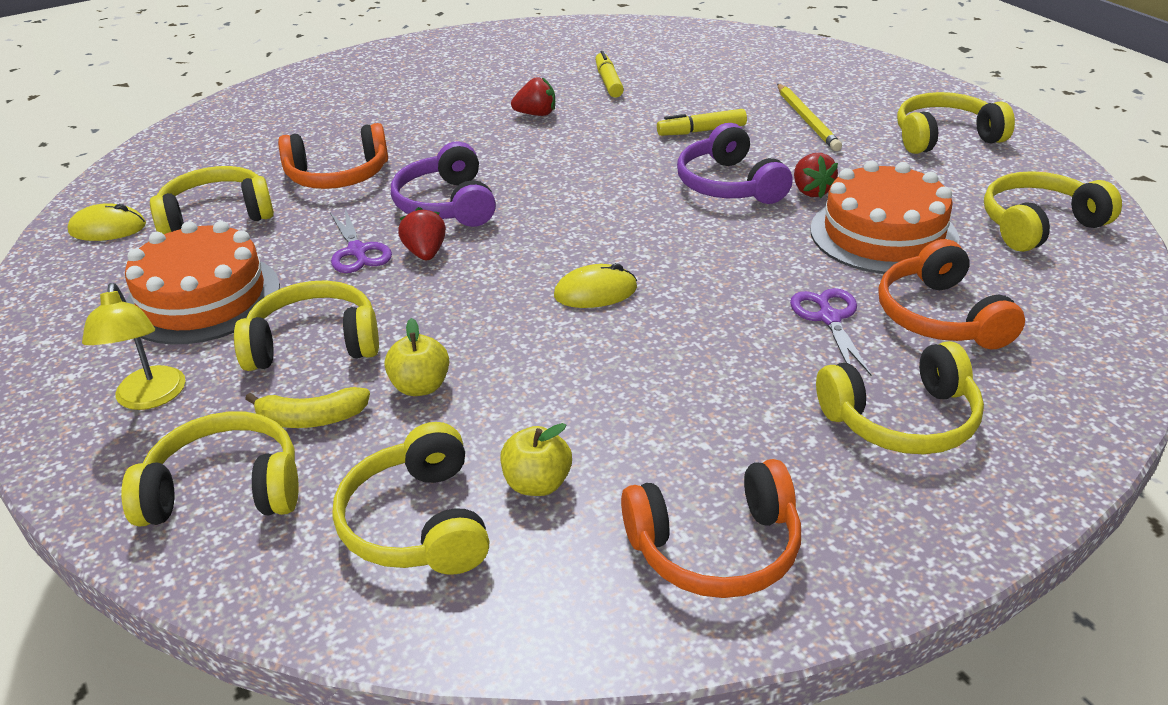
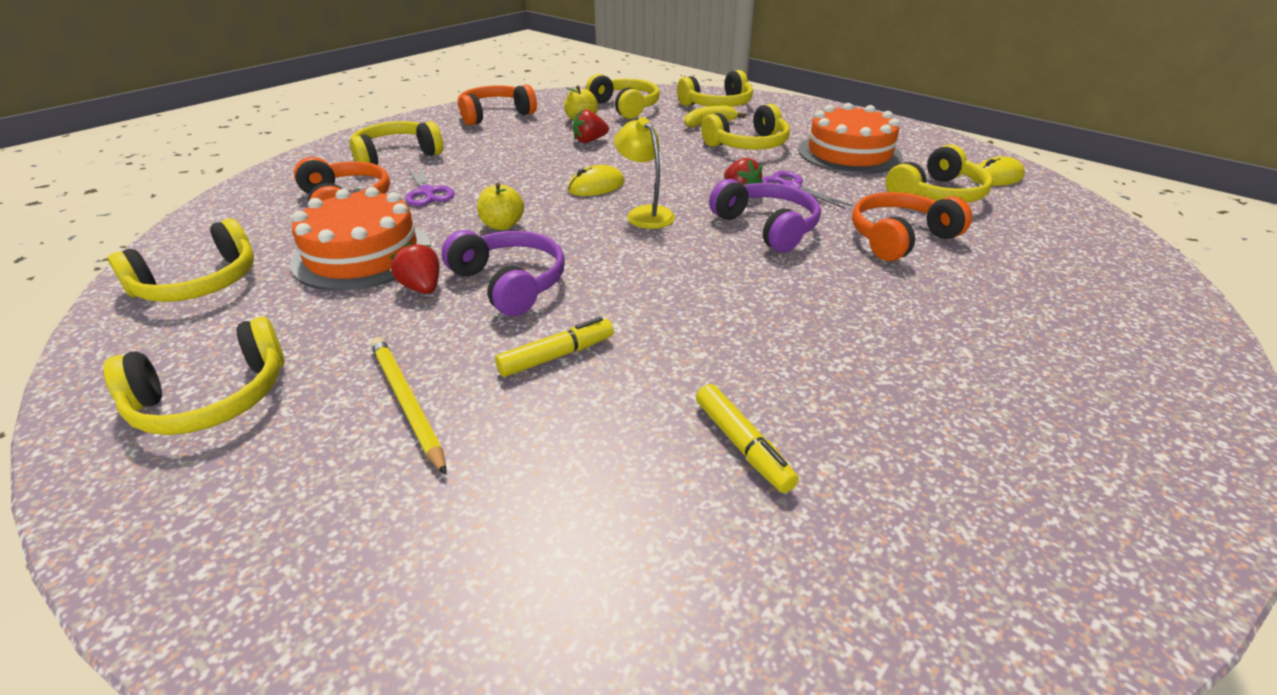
camera: 160 degrees right, 0 degrees up
(149, 398) = (799, 120): yellow lamp -> yellow lamp (645, 213)
(420, 386) = (667, 138): yellow apple -> yellow apple (502, 225)
(536, 114) = (791, 351): red strawberry -> red strawberry (589, 141)

